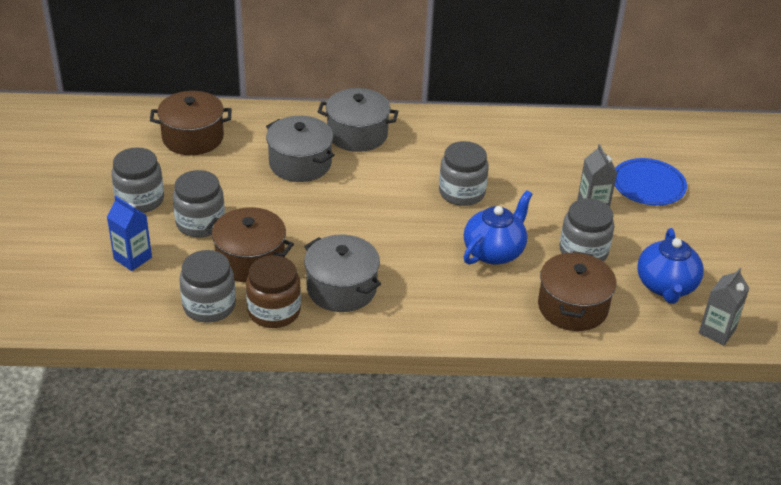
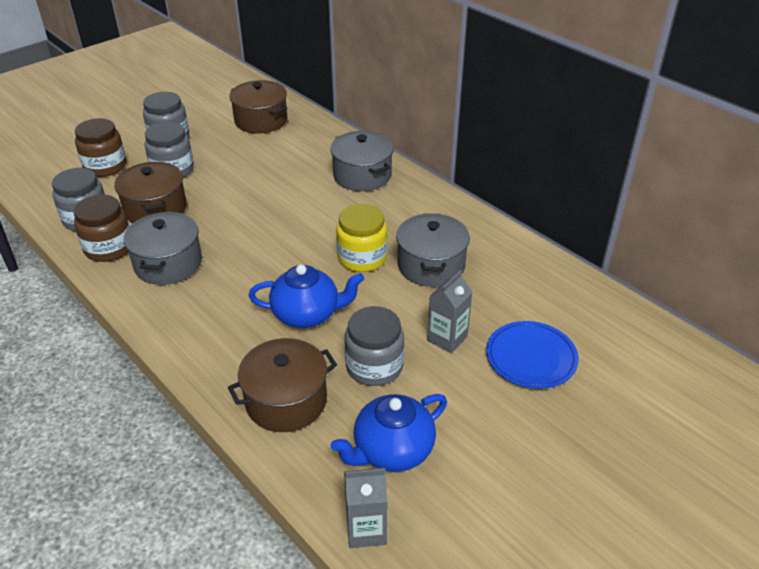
camera: 50 degrees right, 0 degrees up
(133, 258) = (105, 166): blue carton -> brown jar
(300, 163) = (292, 171): grey pot -> grey pot (431, 265)
(462, 192) = (362, 258): grey jar -> yellow jar

